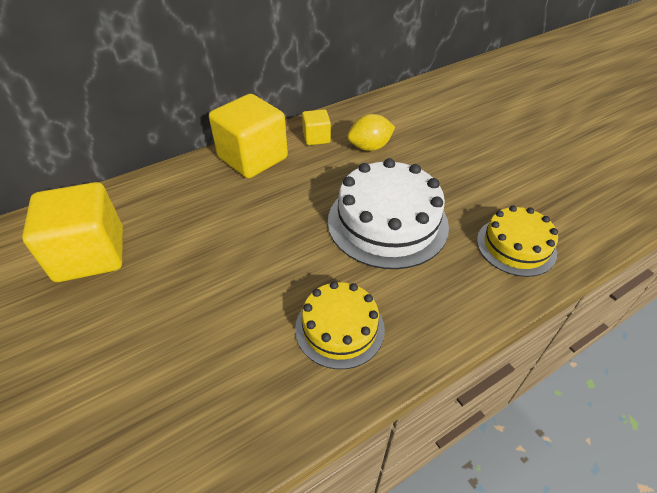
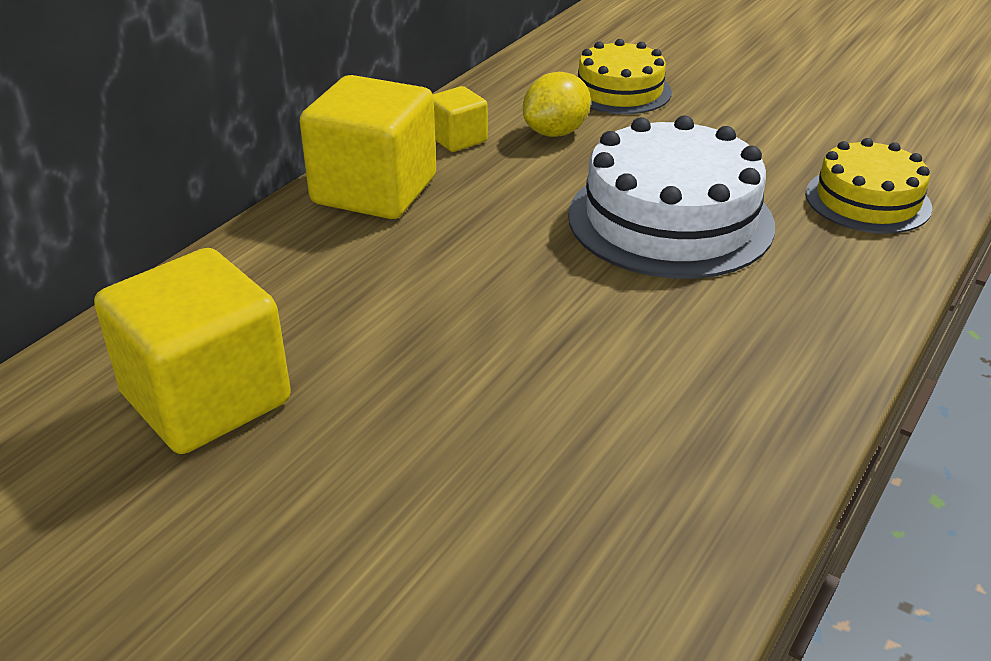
camera: 25 degrees left, 10 degrees down
(339, 328) = (719, 364): yellow cake -> yellow cake (620, 91)

